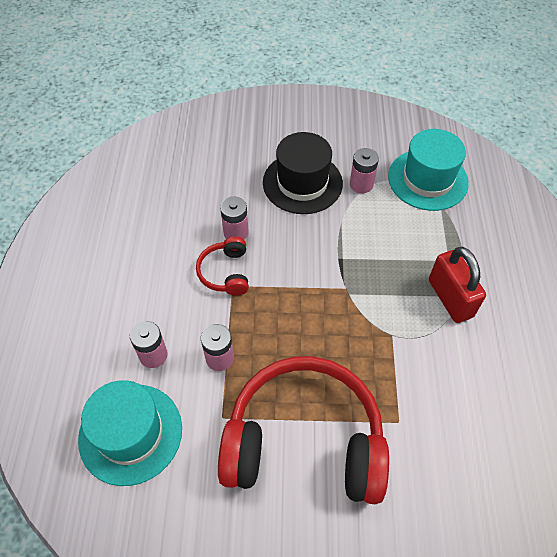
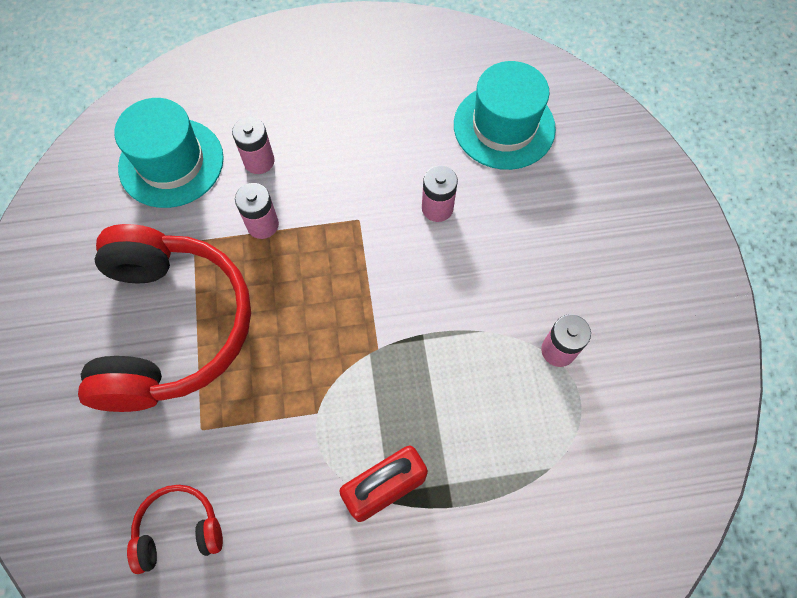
camera: 80 degrees right, 10 degrees up
(226, 272) = (376, 209): red headphones -> red headphones (179, 530)
(302, 183) = (539, 273): black hat -> none
(427, 179) = (595, 447): turquoise hat -> turquoise hat (504, 126)

